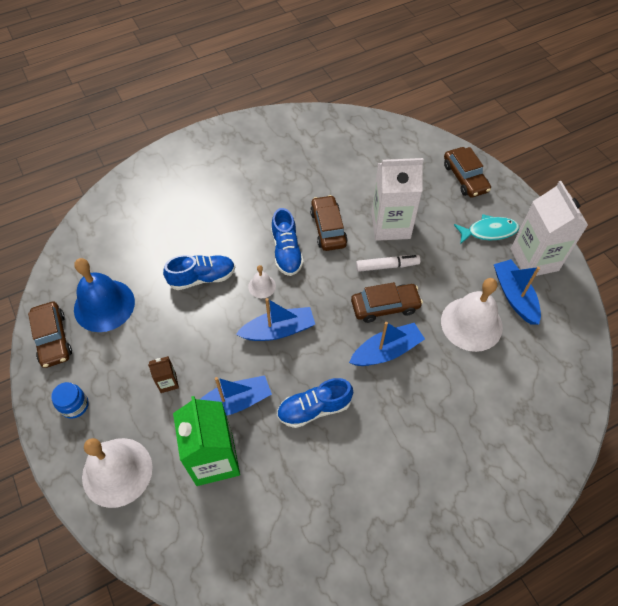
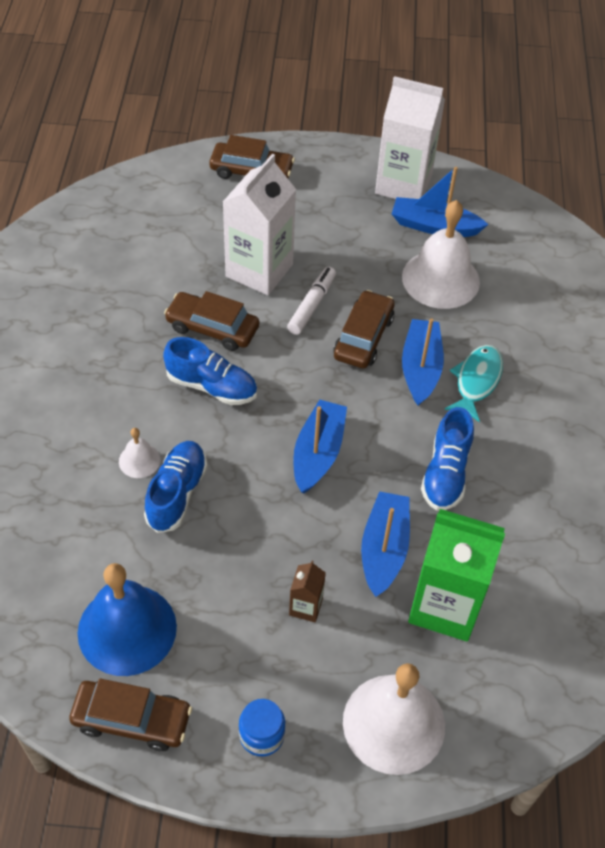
camera: 60 degrees left, 5 degrees down
(262, 286) = (242, 437): white bell -> white bell (139, 460)
(489, 231) = (339, 196): turquoise fish -> turquoise fish (476, 381)

